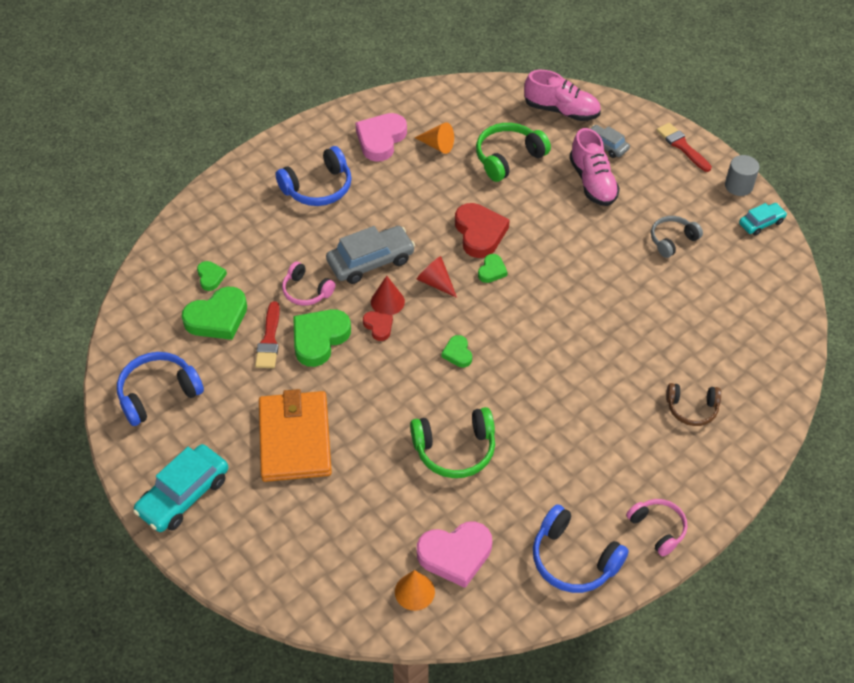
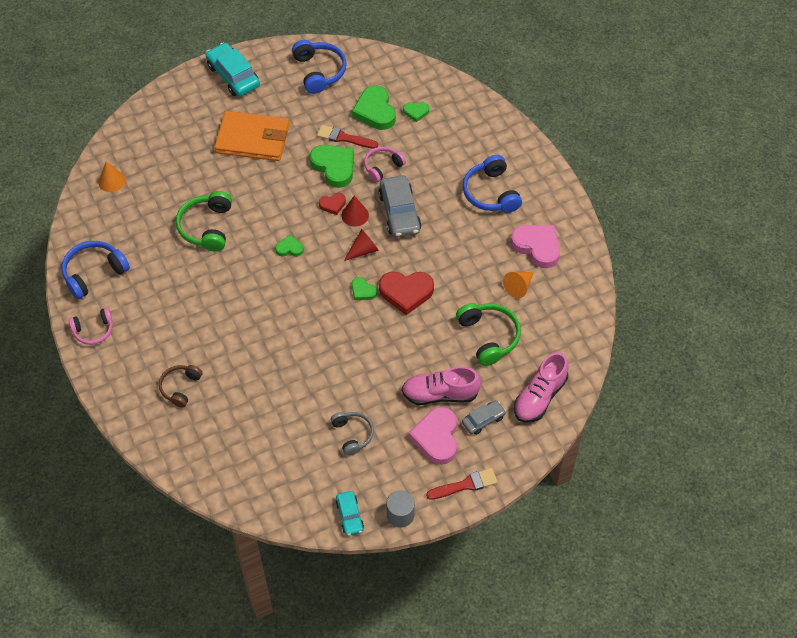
camera: 105 degrees right, 5 degrees up
(455, 555) = (127, 208): pink heart -> pink heart (436, 437)

